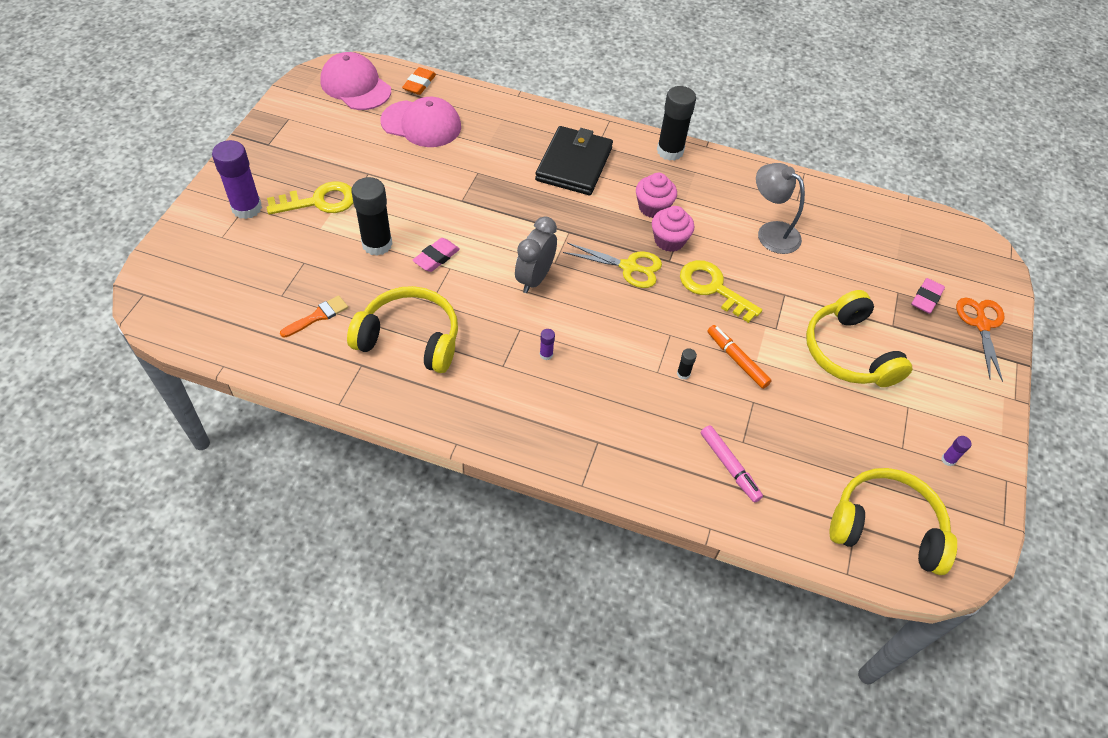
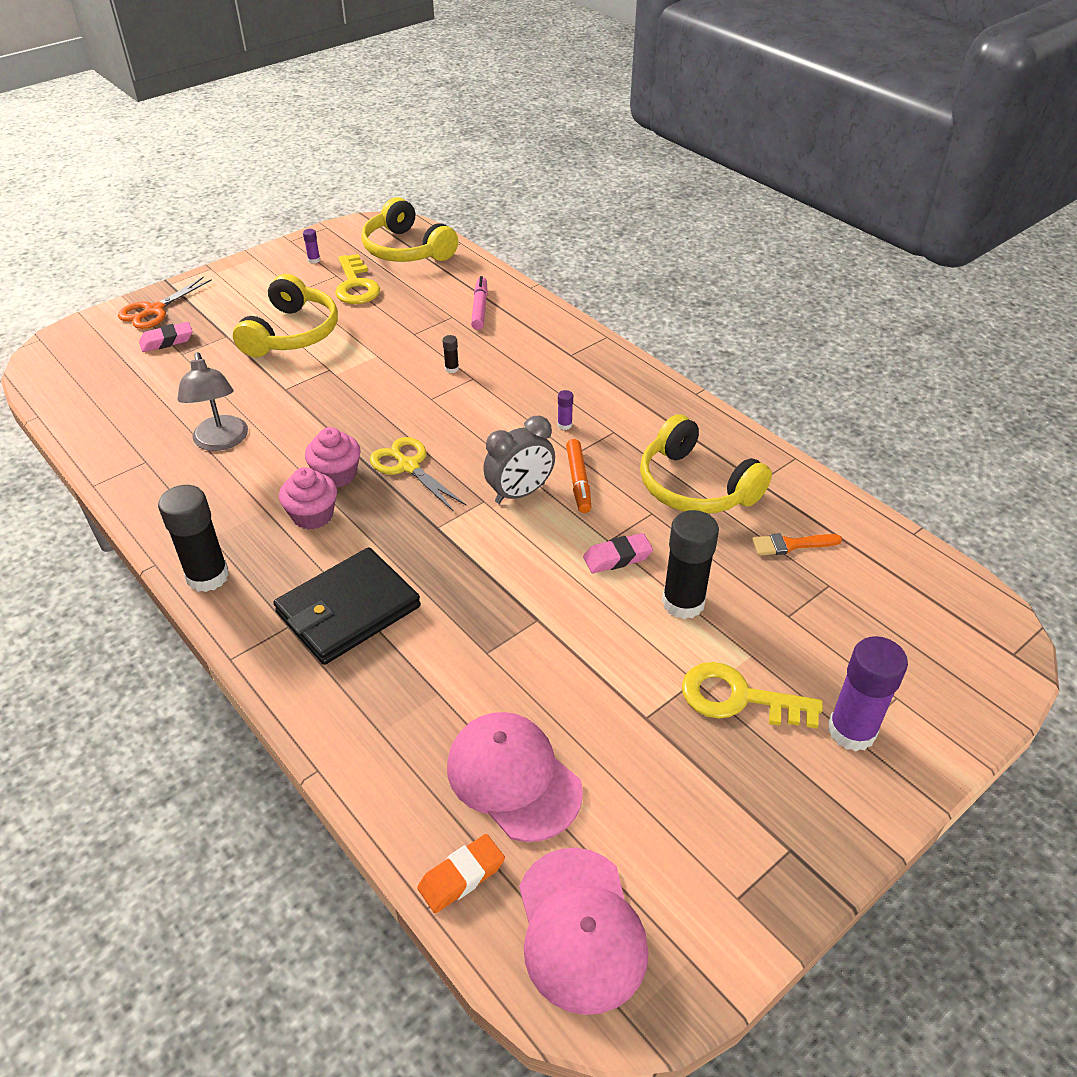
camera: 145 degrees left, 10 degrees down
(713, 288) = (346, 417): yellow key -> yellow key (356, 285)
(737, 360) = (393, 361): orange marker -> orange marker (578, 481)

